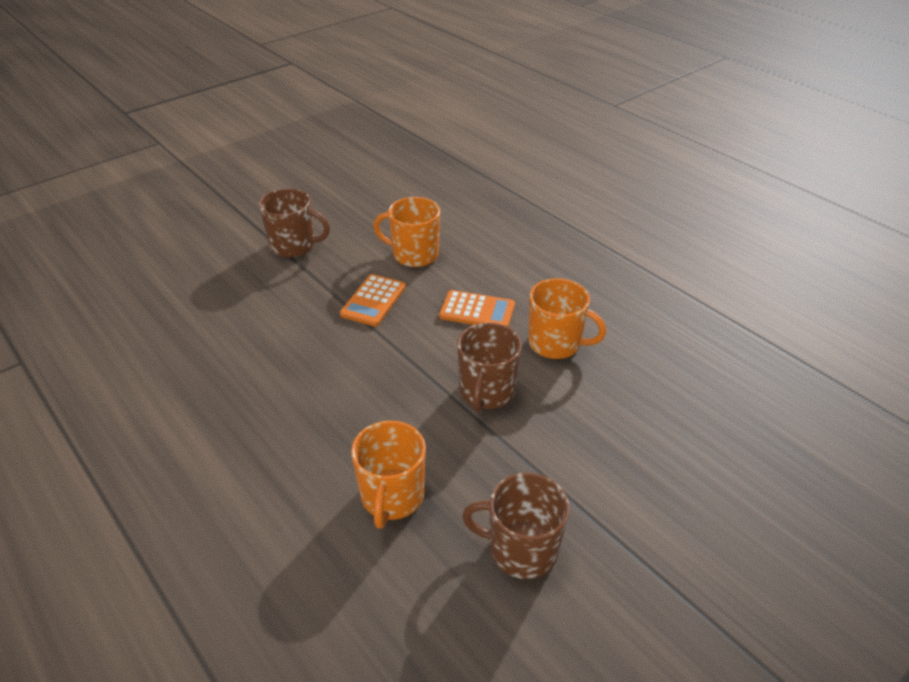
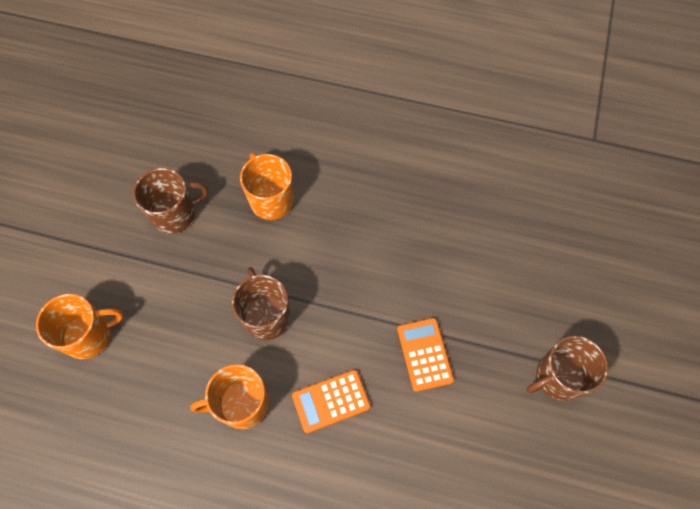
camera: 145 degrees right, 25 degrees up
(414, 254) = (443, 442): orange mug -> orange mug (89, 335)

